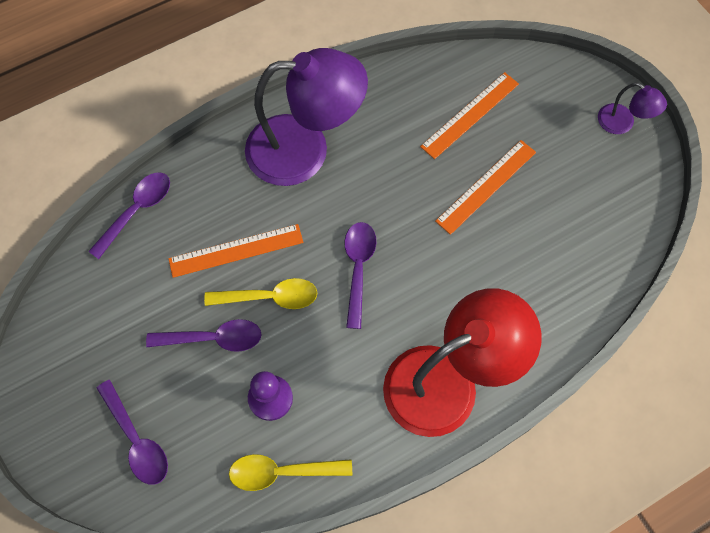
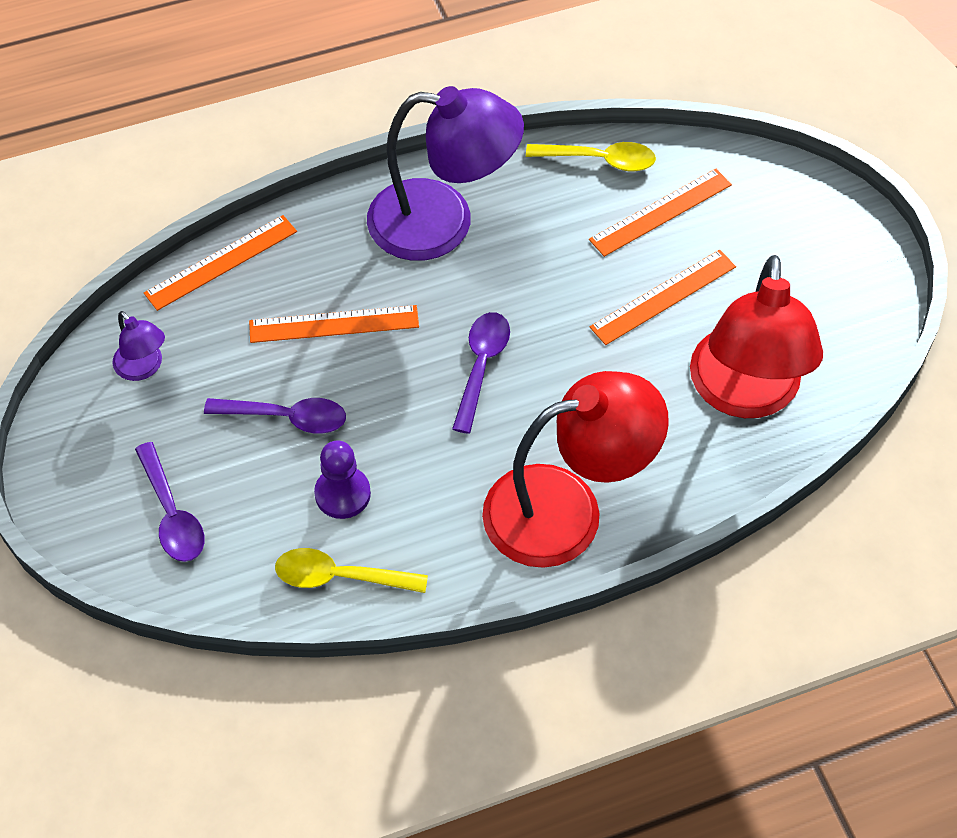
camera: 10 degrees right, 10 degrees down
(137, 211) = (221, 262): purple spoon -> orange ruler
(269, 297) = (364, 382): yellow spoon -> yellow spoon (599, 160)
(563, 259) = (744, 394): none -> red lamp
(622, 123) = (856, 249): purple lamp -> purple lamp (144, 368)

